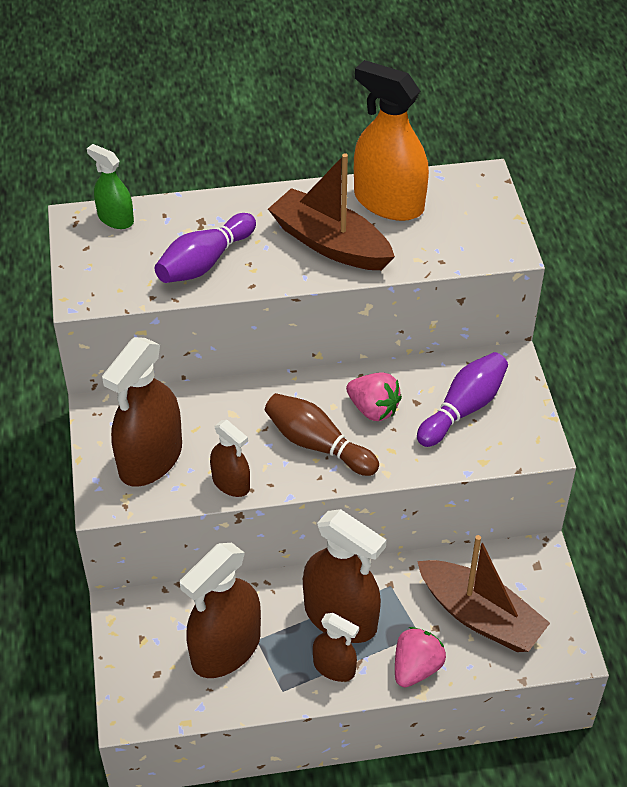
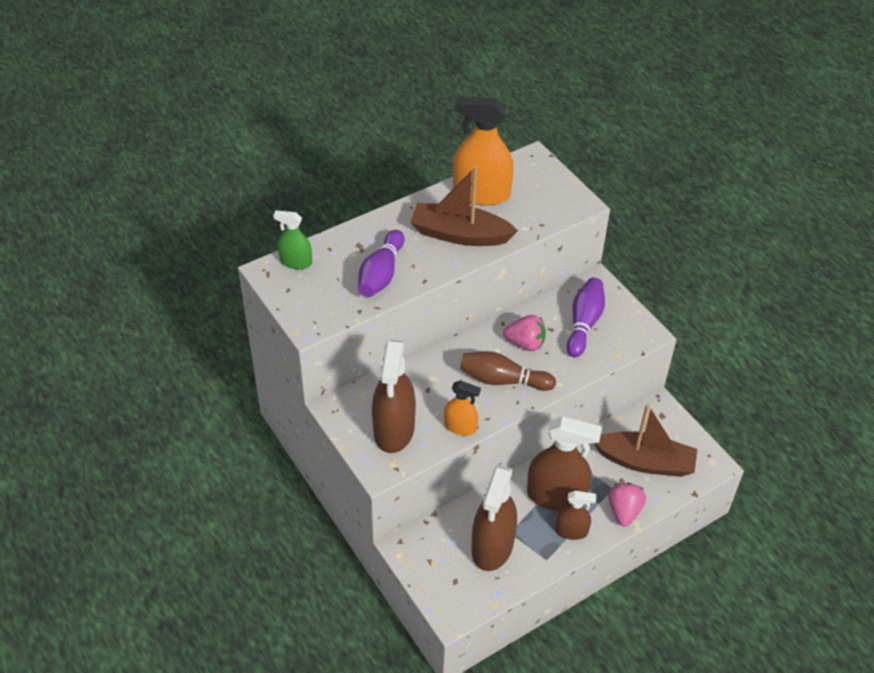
camera: 25 degrees left, 0 degrees up
(231, 483) = (460, 427): brown spray bottle -> orange spray bottle

